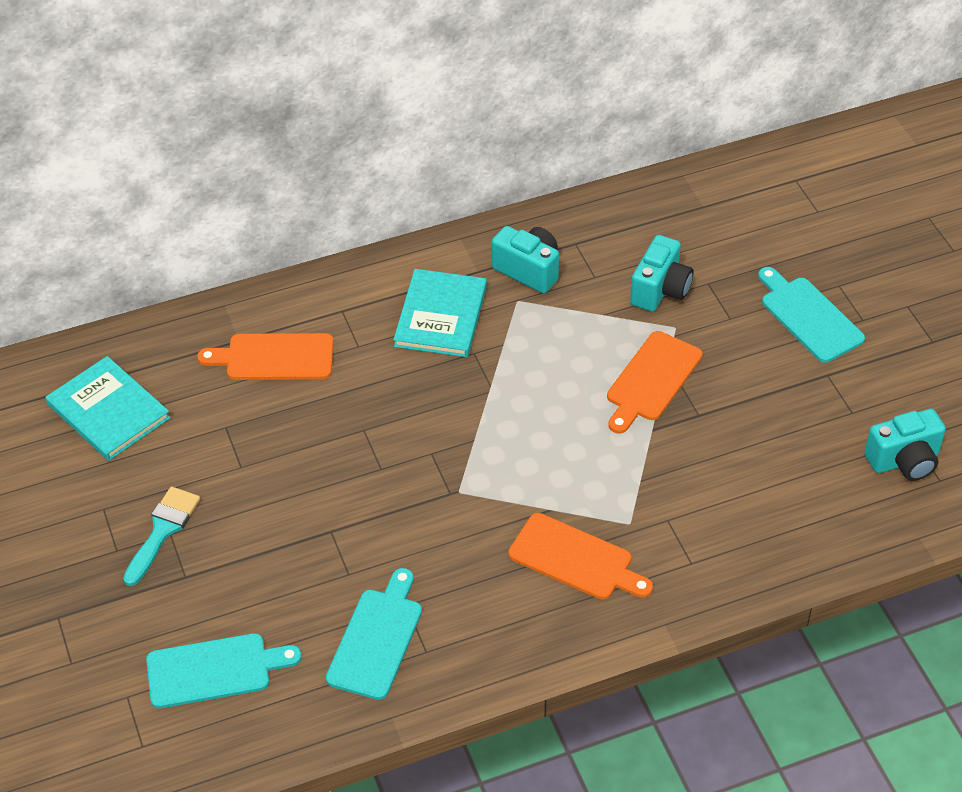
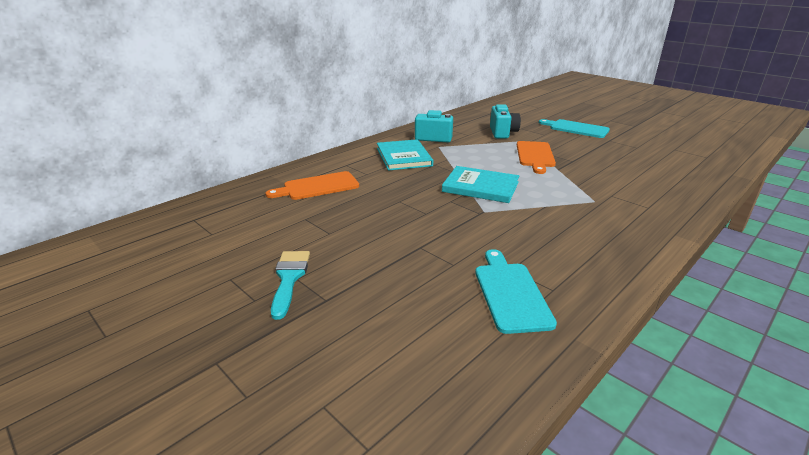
camera: 25 degrees left, 20 degrees down
(108, 411) = (210, 230): turquoise book -> turquoise book (480, 187)
(215, 670) = (397, 355): turquoise cutting board -> none
(575, 559) = (586, 221): orange cutting board -> none
(904, 461) = (682, 155): turquoise camera -> none

